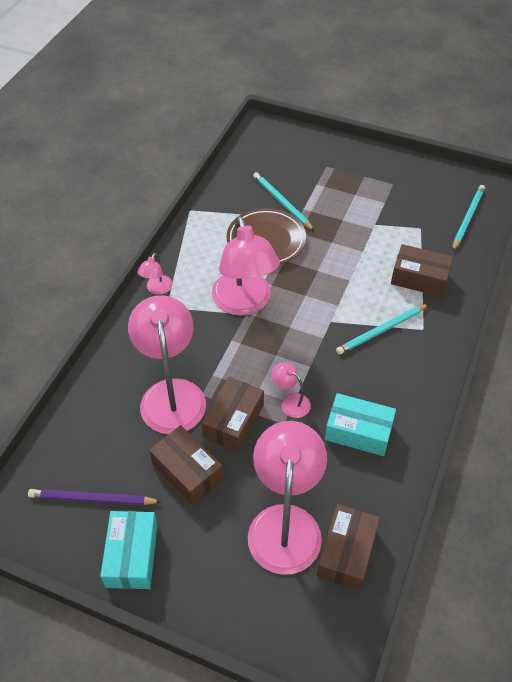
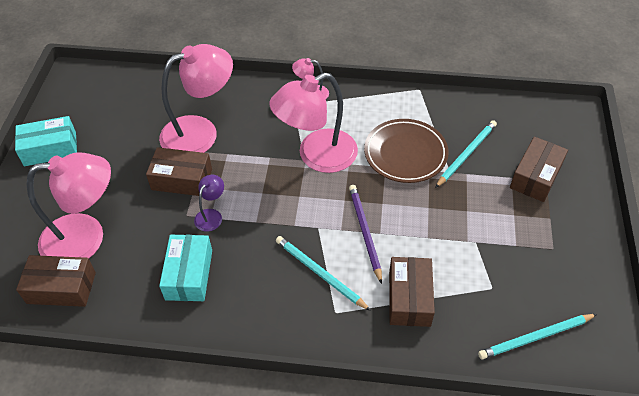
camera: 75 degrees right, 0 degrees up
(92, 499) = (95, 114): purple pencil -> purple pencil (365, 232)
(187, 471) = (127, 162): brown box -> brown box (535, 176)
(290, 402) = (211, 215): pink lamp -> purple lamp
(467, 218) = (535, 337): turquoise pencil -> turquoise pencil turned 150 degrees clockwise

